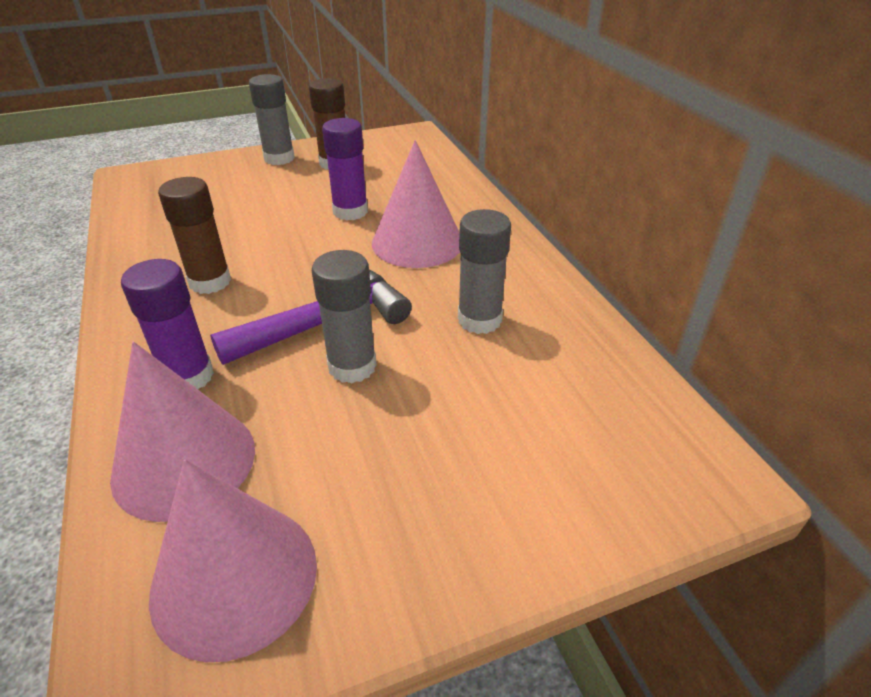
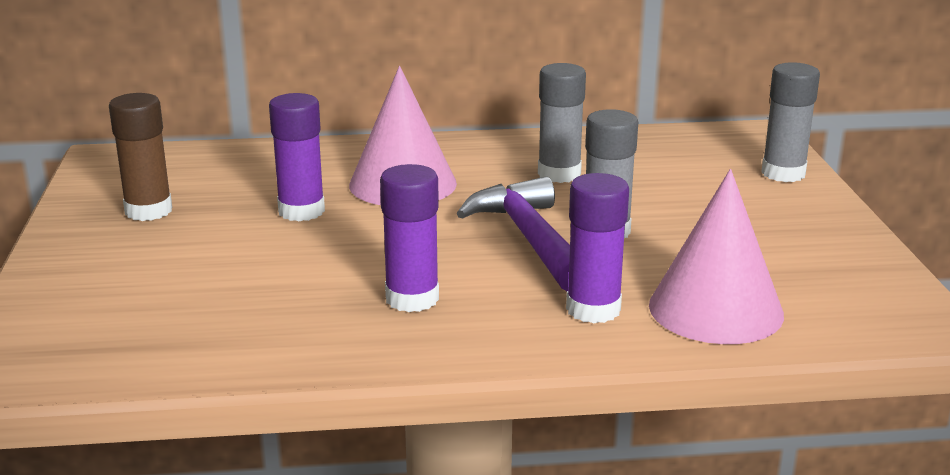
camera: 75 degrees left, 15 degrees down
(210, 282) = (412, 299): brown glue stick -> purple glue stick
(234, 577) = (838, 288): pink cone -> none
(279, 158) = (85, 247): grey glue stick -> grey glue stick (783, 173)

